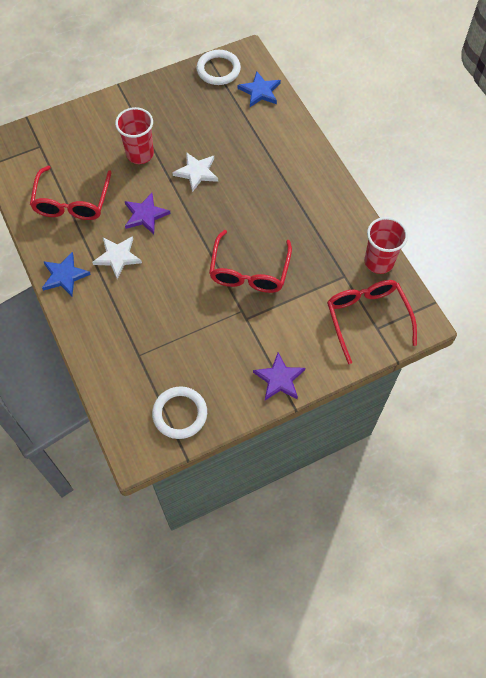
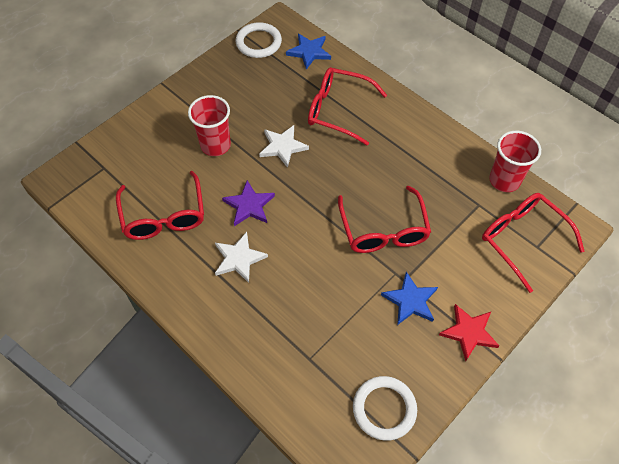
camera: 20 degrees left, 5 degrees down
(64, 276) = (189, 298): blue star -> blue star (410, 301)
(260, 154) = (338, 110): none -> red glasses
(279, 379) = (469, 332): purple star -> red star

